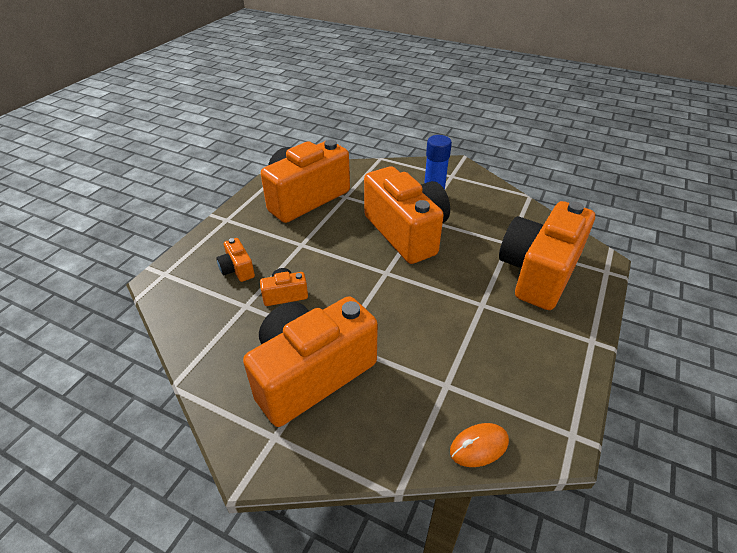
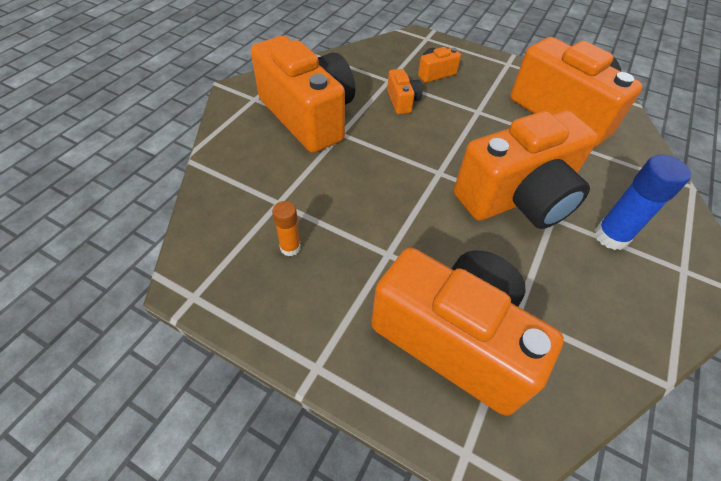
camera: 90 degrees right, 10 degrees up
(479, 446) = (207, 215): orange mouse -> none
(496, 368) = (290, 247): none -> orange glue stick

